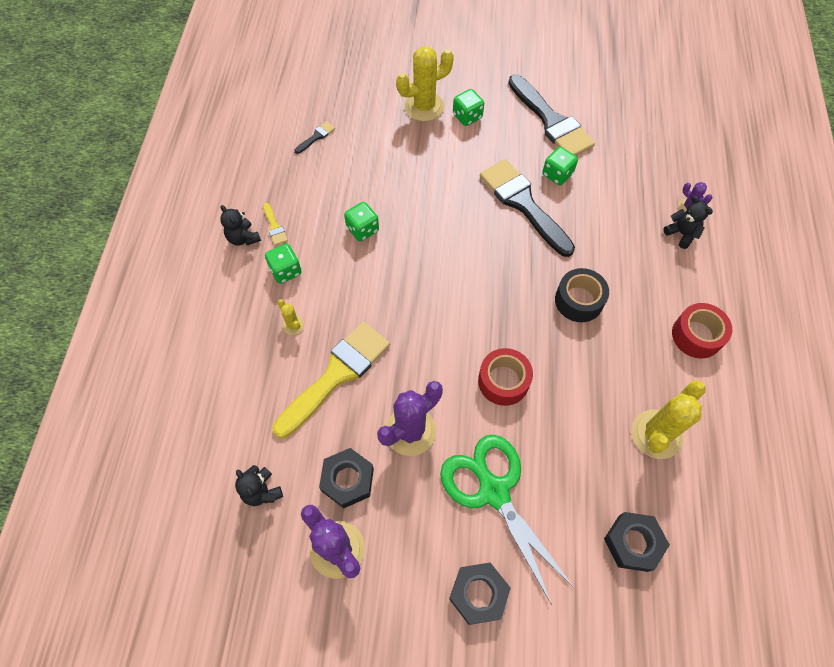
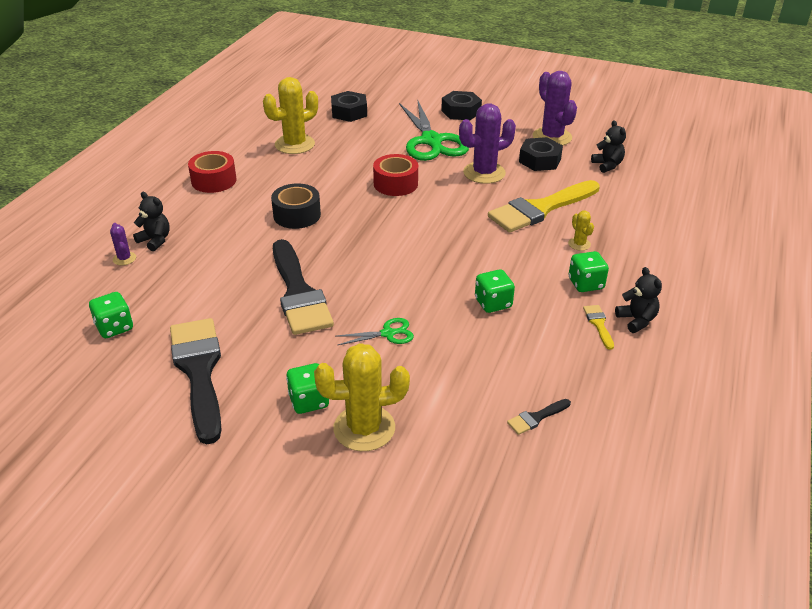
camera: 165 degrees left, 25 degrees down
(436, 180) = (388, 333): none -> green scissors
(557, 174) = (239, 312): green dice -> green dice (114, 327)
(681, 234) = (155, 240): black teddy bear -> black teddy bear turned 150 degrees clockwise

